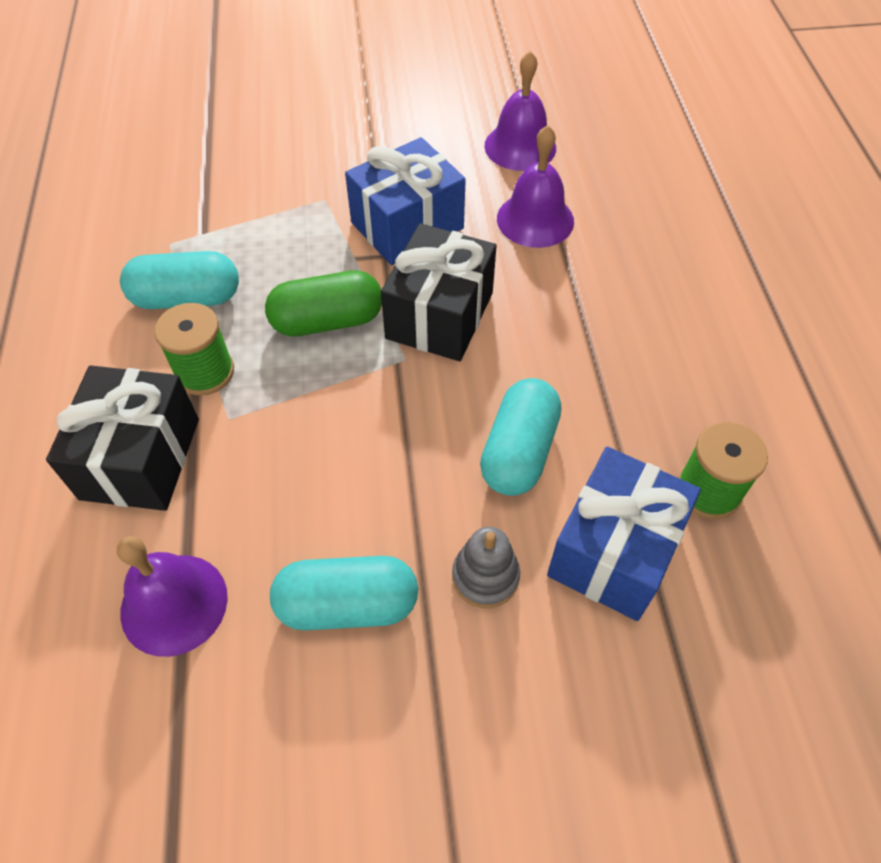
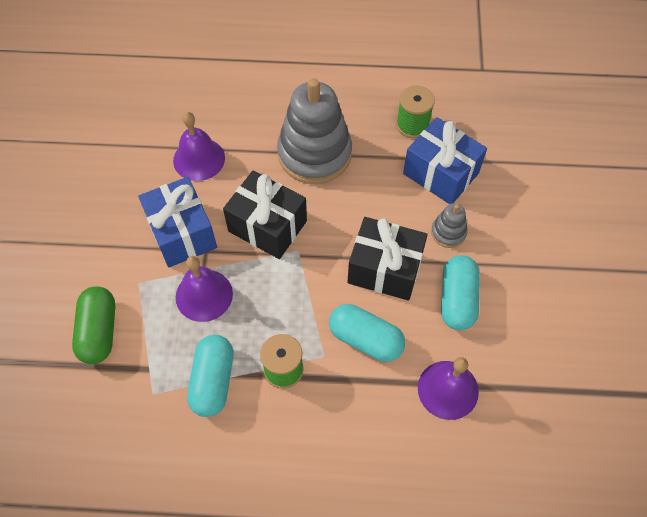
camera: 80 degrees left, 5 degrees up
(140, 458) = (345, 410): black gift -> black gift (385, 269)
(327, 321) = (257, 291): green capsule -> green capsule (99, 331)
(519, 451) = (375, 203): turquoise capsule -> turquoise capsule (365, 339)
(520, 146) = (125, 153): purple bell -> purple bell (204, 295)
(591, 353) = (314, 154): none -> grey stacking toy

